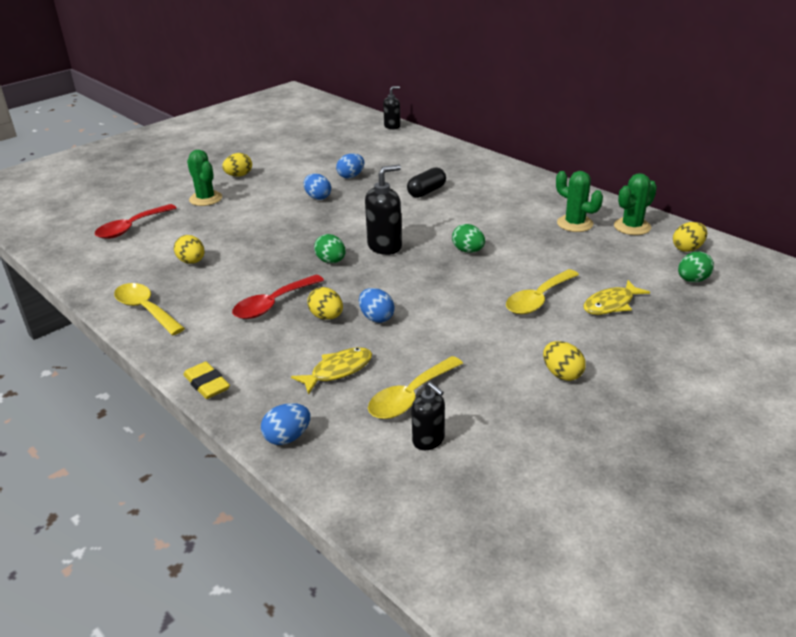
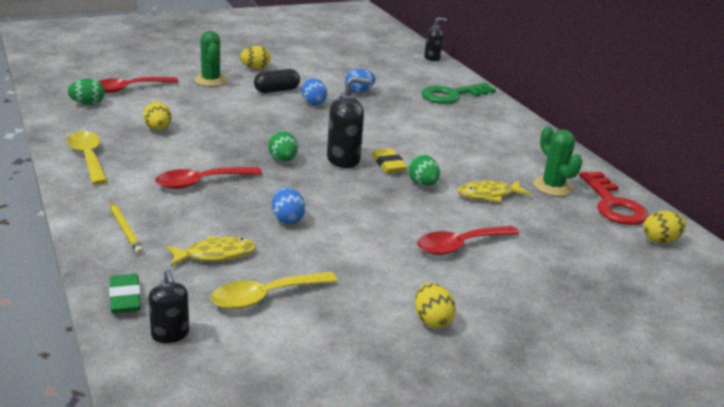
camera: 15 degrees right, 5 degrees down
(207, 384) = (91, 233): yellow eraser -> yellow eraser (388, 165)
(237, 371) = (125, 230): none -> yellow pencil
(287, 437) = (125, 298): blue egg -> green eraser
(326, 317) = (241, 206): yellow egg -> none
(426, 192) = (421, 122): black capsule -> black capsule (276, 90)
(428, 440) = (252, 340): black soap dispenser -> black soap dispenser (170, 334)
(434, 159) = (452, 95): none -> green key
(538, 299) = (459, 246): yellow spoon -> red spoon
(611, 304) = (534, 270): yellow fish -> yellow fish (488, 195)
(632, 227) = (613, 204): green cactus -> red key
(692, 280) = (642, 271): green egg -> green egg (88, 104)

